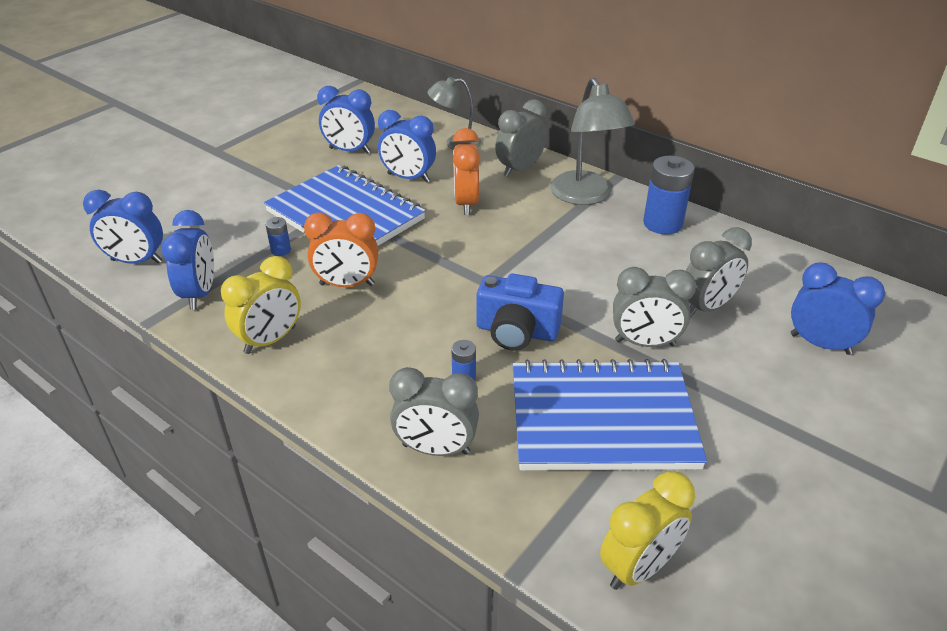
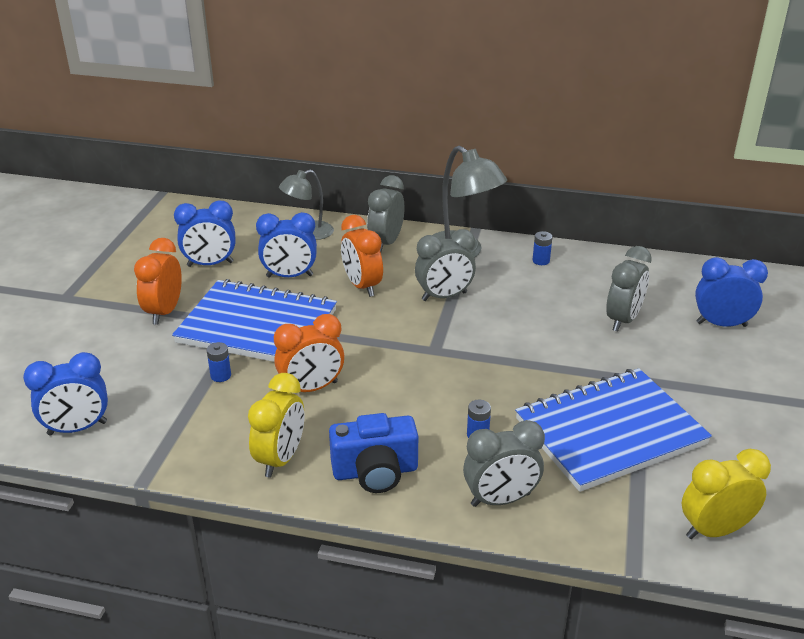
camera: 25 degrees left, 5 degrees down
(199, 294) = (173, 439): blue clock -> none
(280, 182) = (164, 312): none -> orange clock
(516, 331) = (491, 384): blue camera -> blue camera (375, 472)
(638, 567) = (714, 530): yellow clock -> yellow clock turned 135 degrees counterclockwise
(645, 343) = (598, 362): grey clock -> grey clock (444, 296)
(662, 223) = (541, 261): blue battery -> blue battery, size x0.48

